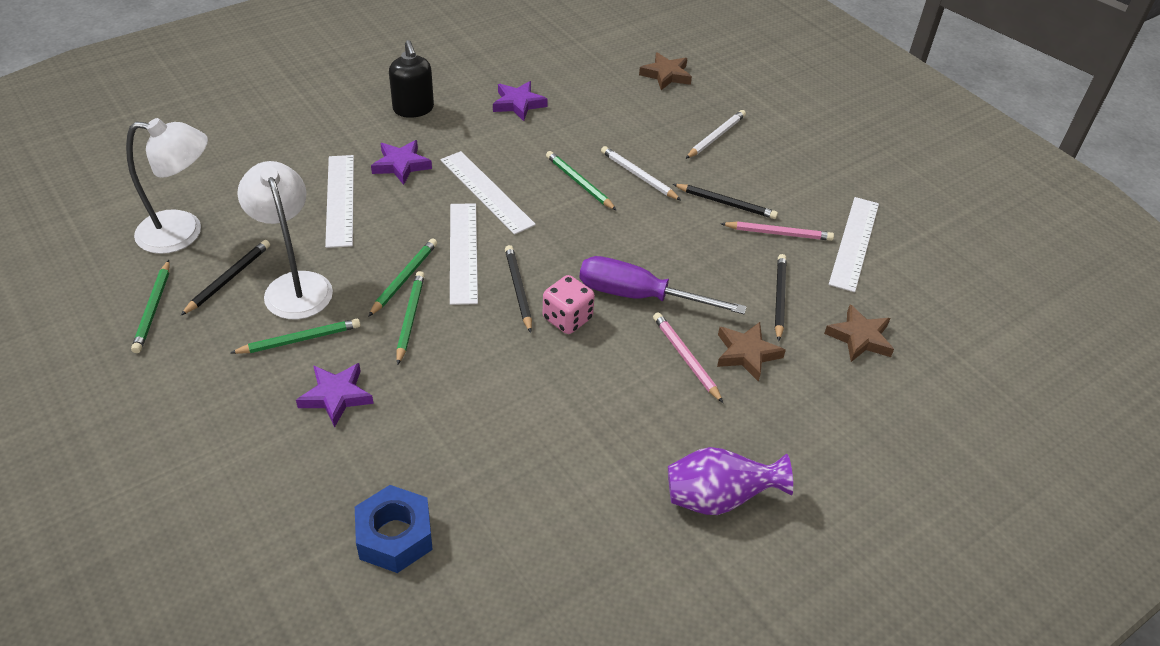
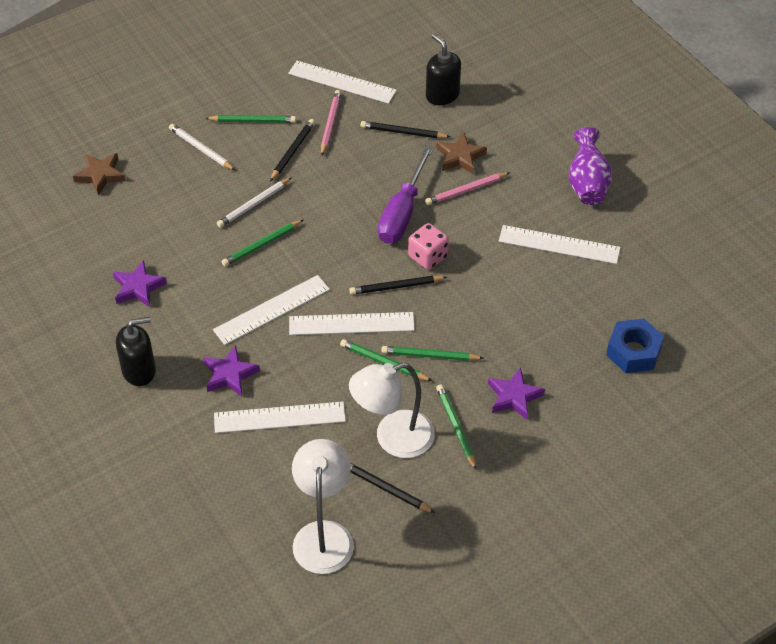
camera: 85 degrees left, 5 degrees up
(153, 309) = (423, 538): green pencil -> green pencil (253, 121)
(596, 457) = (559, 244): none -> white ruler
(859, 337) = (442, 95): brown star -> black soap dispenser

